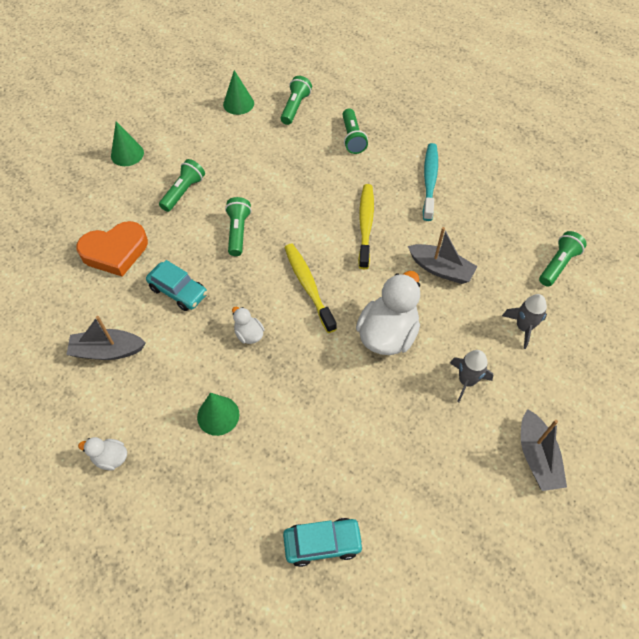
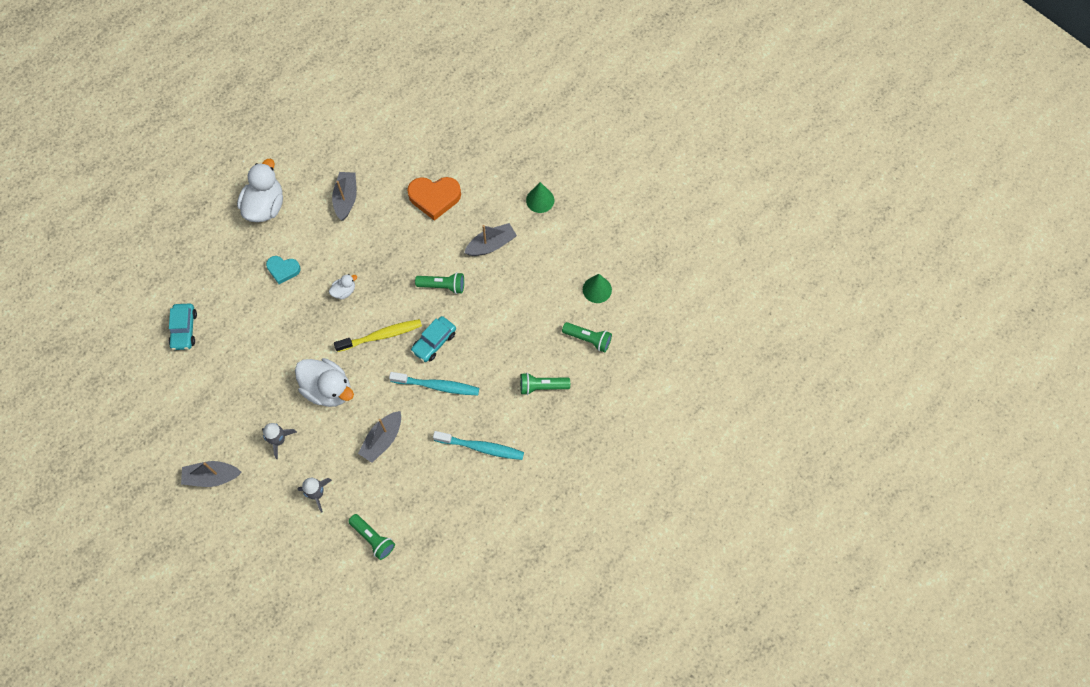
camera: 95 degrees right, 10 degrees up
(110, 458) = (265, 206): white duck -> white duck, size x2.12
(115, 251) = (434, 198): orange heart -> orange heart turned 75 degrees counterclockwise
(178, 291) = (390, 243): turquoise car -> turquoise car (434, 342)
(183, 192) = (491, 245): green flashlight -> grey boat
(218, 415) = (283, 270): green cone -> turquoise heart
(365, 225) = (437, 386): yellow toothbrush -> turquoise toothbrush

